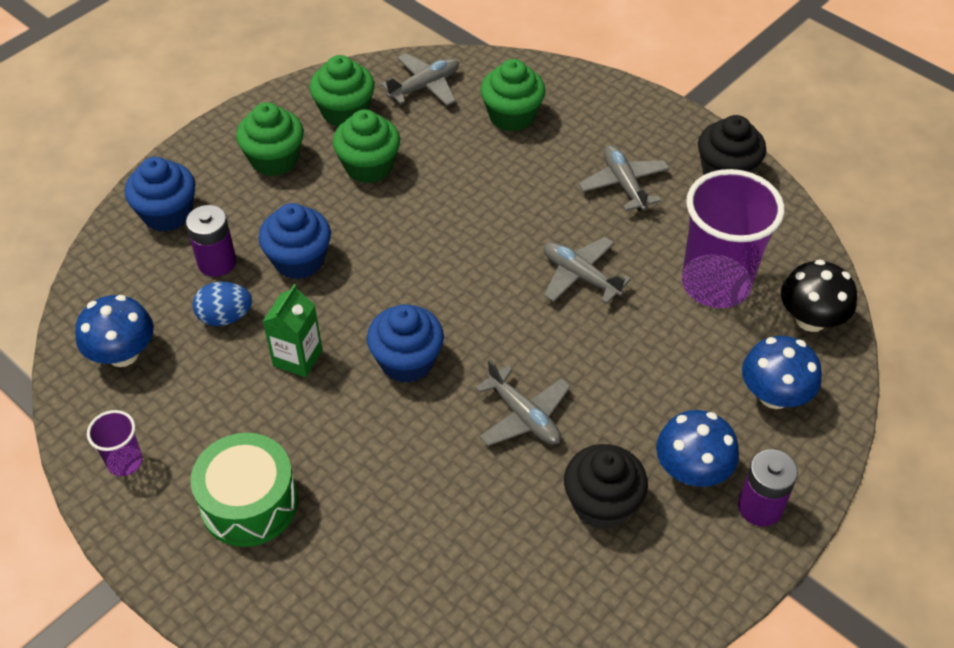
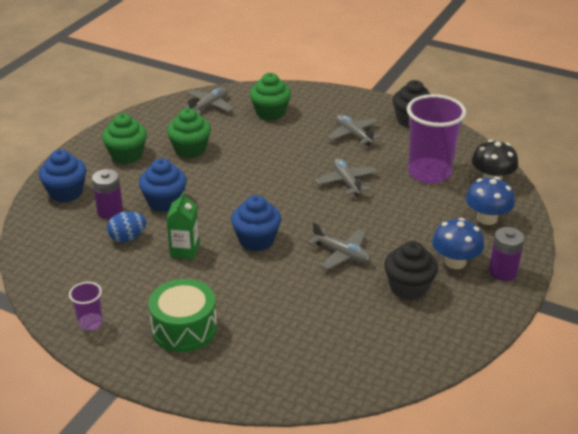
camera: 15 degrees left, 15 degrees down
(123, 354) = (65, 268): blue mushroom -> none
(345, 112) = (163, 125): green cupcake -> none
(580, 276) = (346, 182): grey plane -> grey plane turned 45 degrees clockwise

